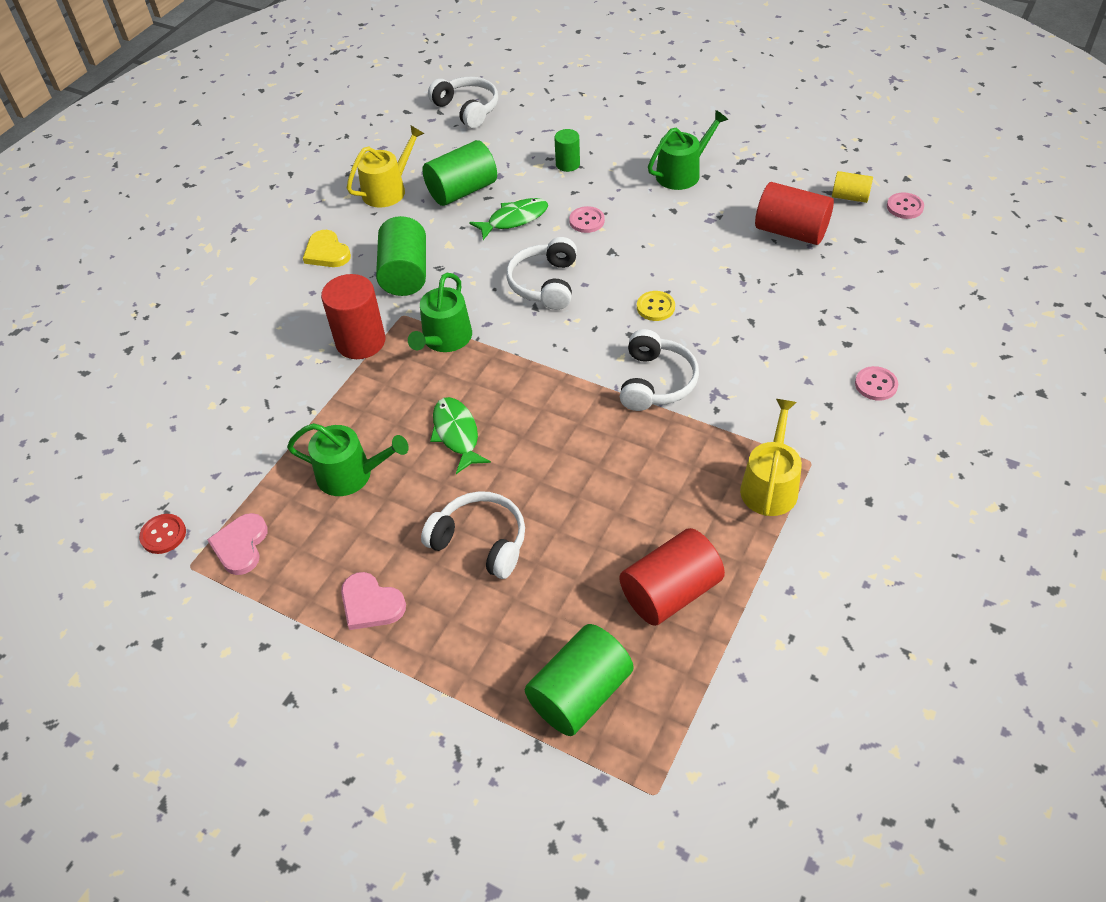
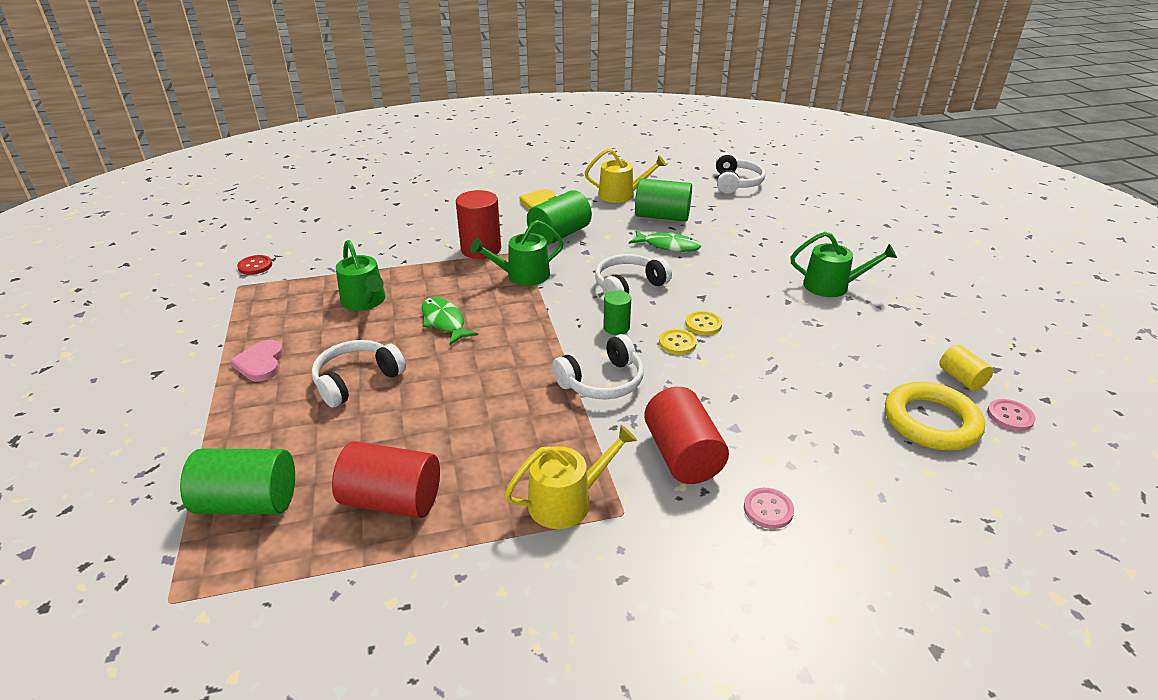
camera: 45 degrees right, 15 degrees down
(241, 545) = (269, 294): pink heart -> none
(457, 434) = (444, 322): green fish -> green fish turned 60 degrees counterclockwise
(480, 541) = (357, 380): white headphones -> white headphones turned 120 degrees counterclockwise
(567, 164) = (754, 239): green cylinder -> green cylinder (616, 327)
(587, 221) = (714, 272): pink button -> none
(649, 276) = (703, 324): none -> yellow button
(790, 232) = (864, 367): red cylinder -> red cylinder (682, 455)
(874, 245) = (931, 422): none -> yellow ring

